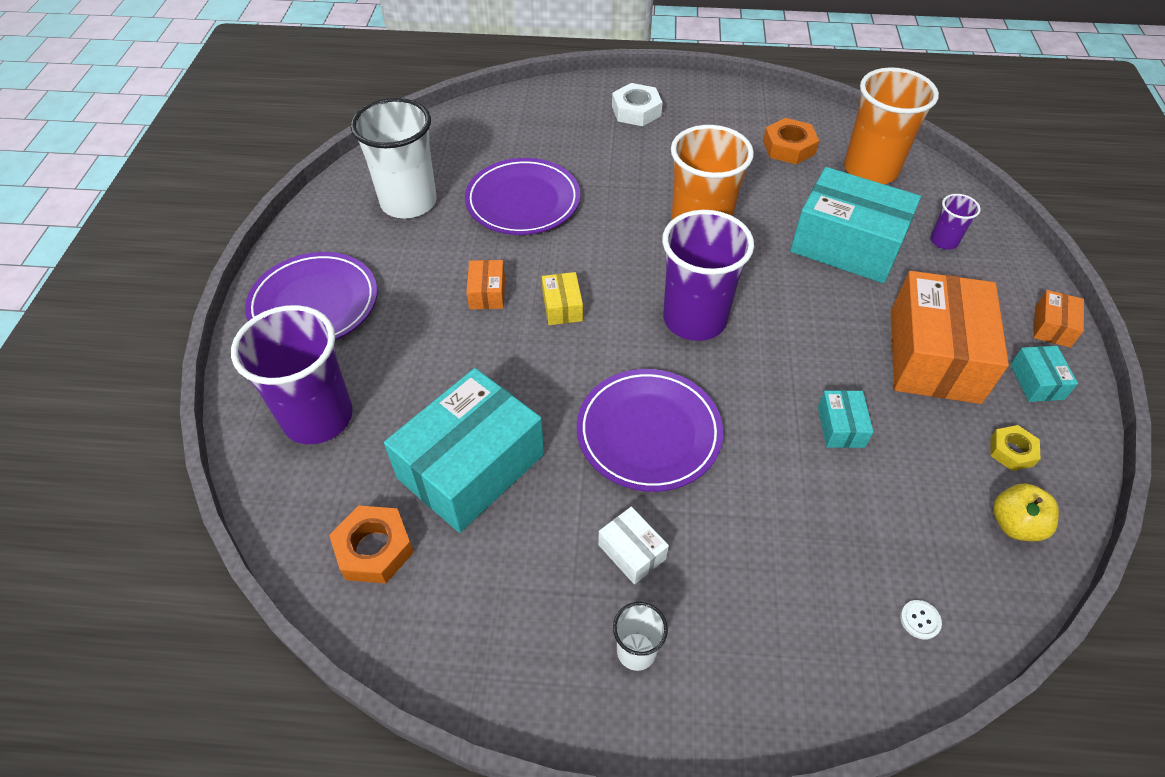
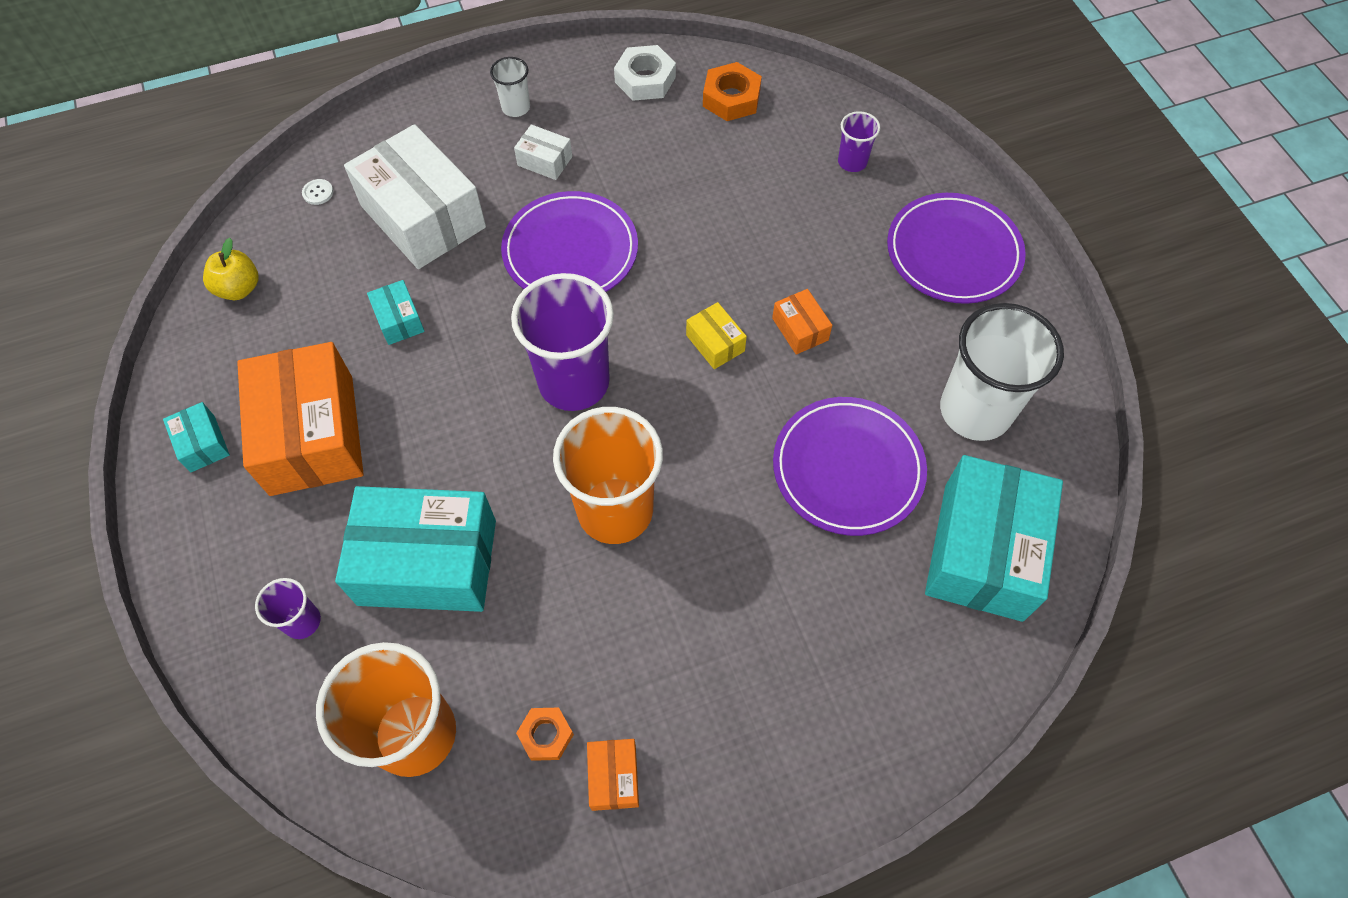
camera: 155 degrees right, 10 degrees up
(318, 417) = (852, 162): purple cup -> purple cup, size x0.47
(471, 466) = (701, 172): turquoise box -> turquoise box (983, 551)
(636, 111) = (804, 723): white nut -> white nut (645, 79)
(788, 147) = (546, 735): orange nut -> orange nut, size x0.64
(794, 534) = (423, 216): none -> white box
(1011, 451) = (236, 355): yellow nut -> none
(1052, 327) = (175, 528): orange box -> orange box (613, 777)

